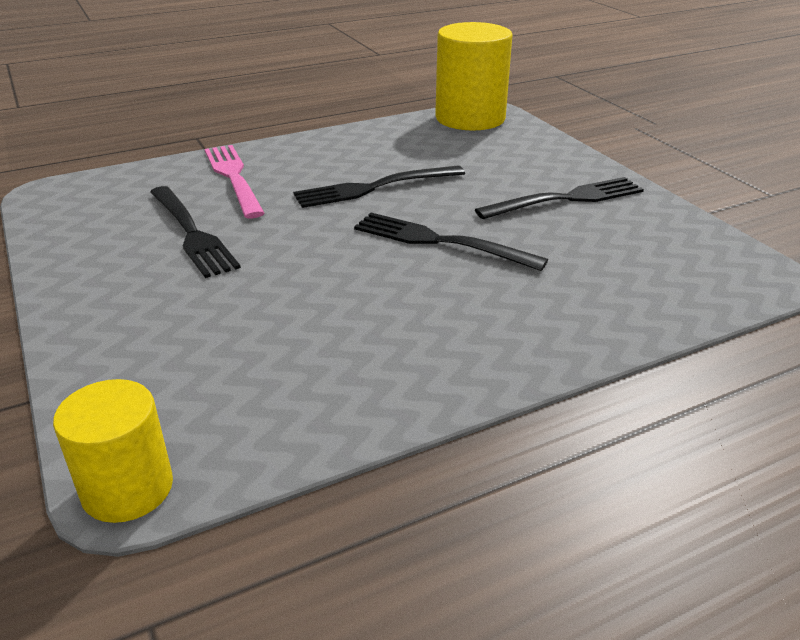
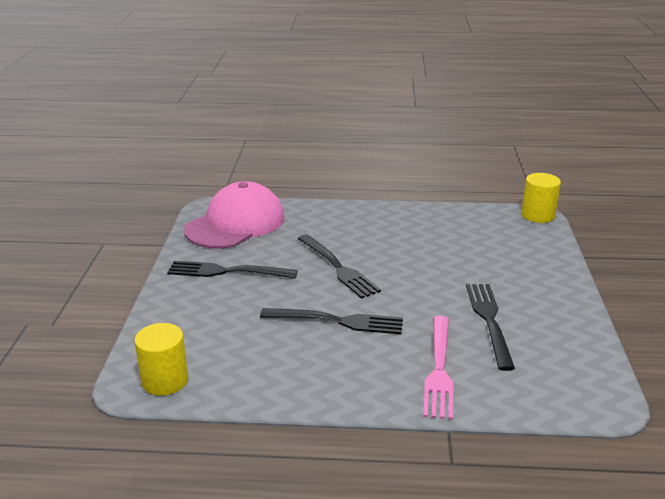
camera: 150 degrees left, 5 degrees down
(470, 118) = (165, 381): yellow cylinder -> yellow cylinder, size x0.60
(675, 261) = (235, 223): none -> pink cap

